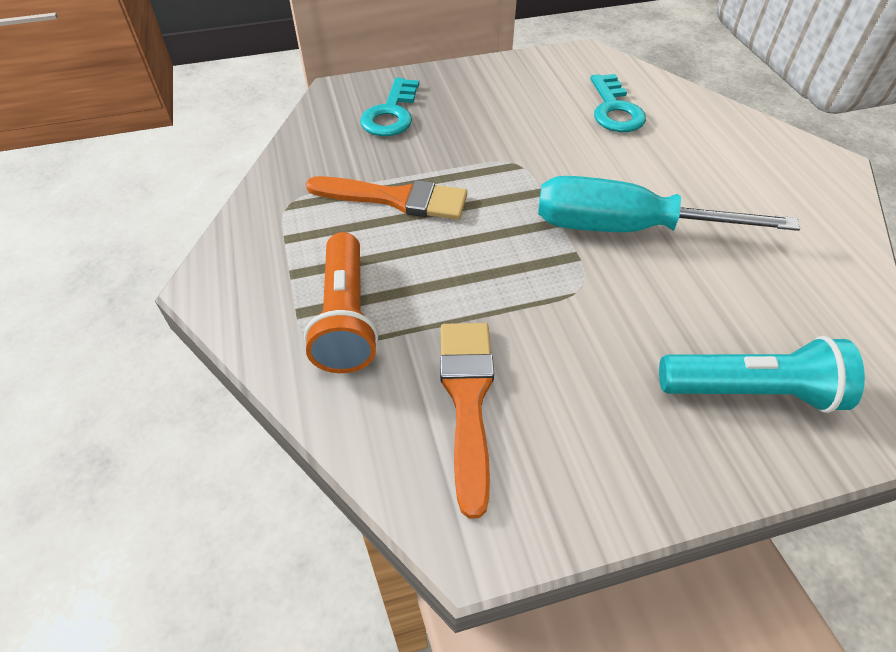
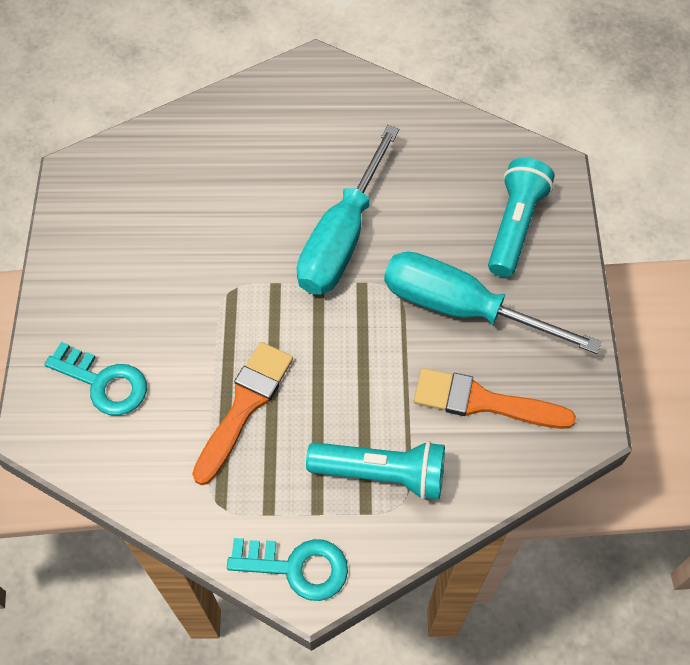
camera: 75 degrees left, 10 degrees up
(346, 318) = (382, 473): orange flashlight -> turquoise flashlight
(591, 351) = (460, 307): none -> turquoise screwdriver
(615, 110) = (180, 184): turquoise key -> turquoise key (297, 567)

